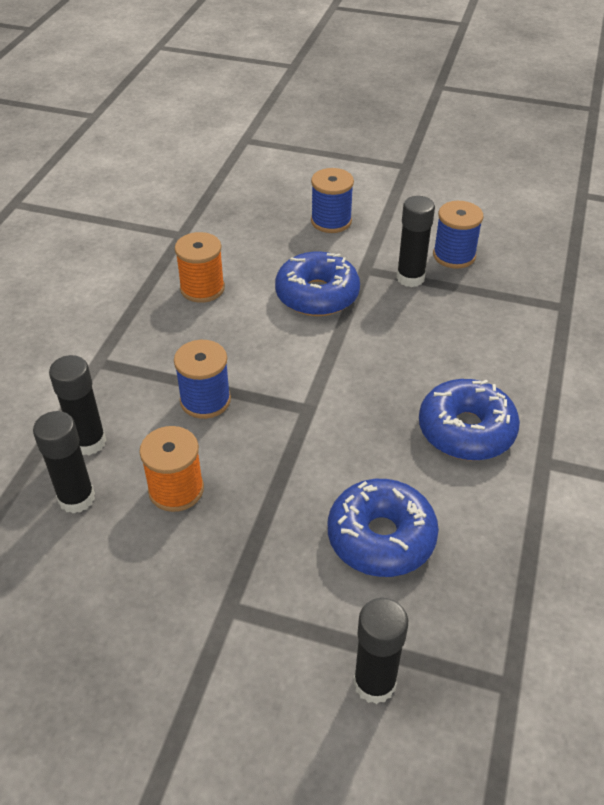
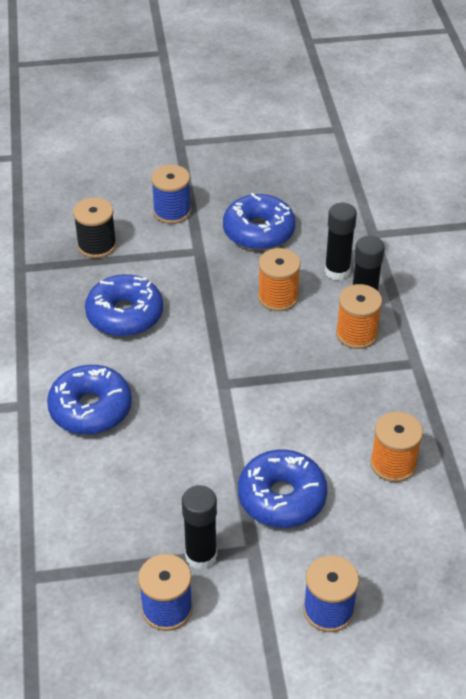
camera: 155 degrees right, 0 degrees up
(122, 608) = (258, 231): none -> blue donut
(127, 411) = (356, 334): none -> orange spool
(205, 400) = (306, 362): blue spool -> blue spool (172, 212)
(374, 683) = (97, 245): black glue stick -> black spool

